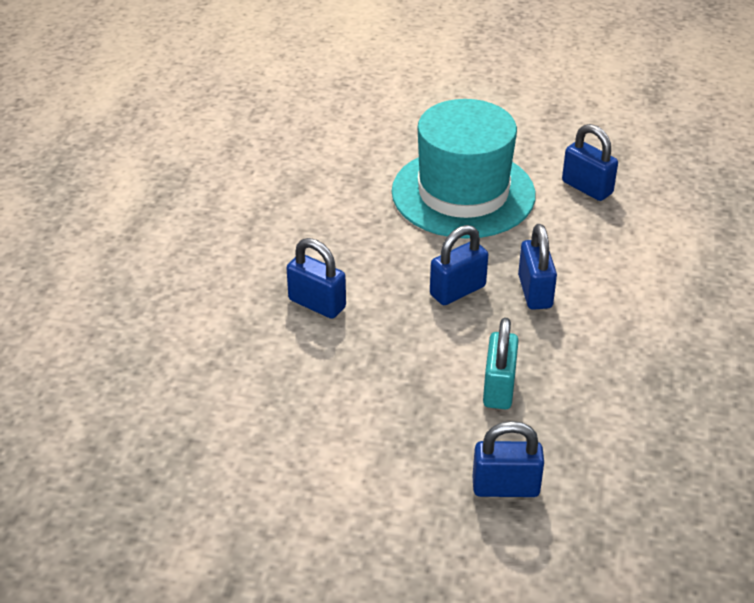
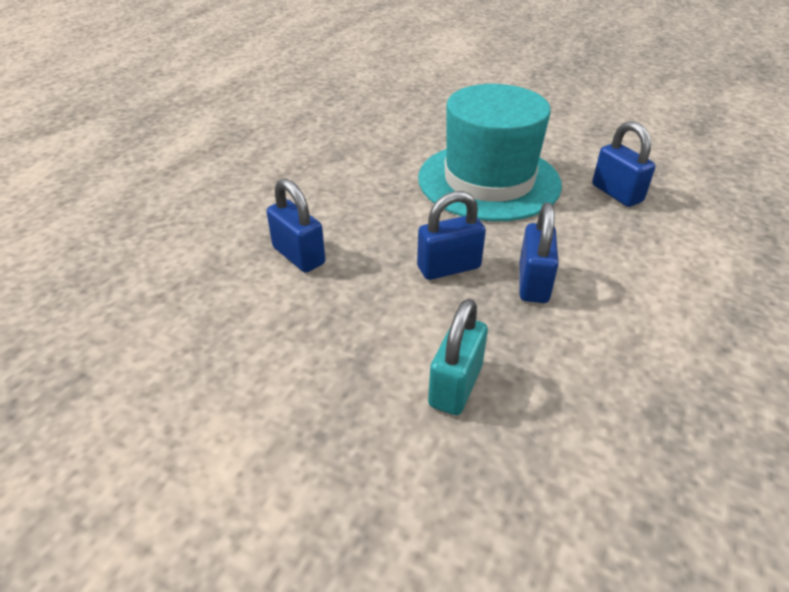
camera: 15 degrees right, 0 degrees up
(505, 487) = (416, 530): blue padlock -> none

